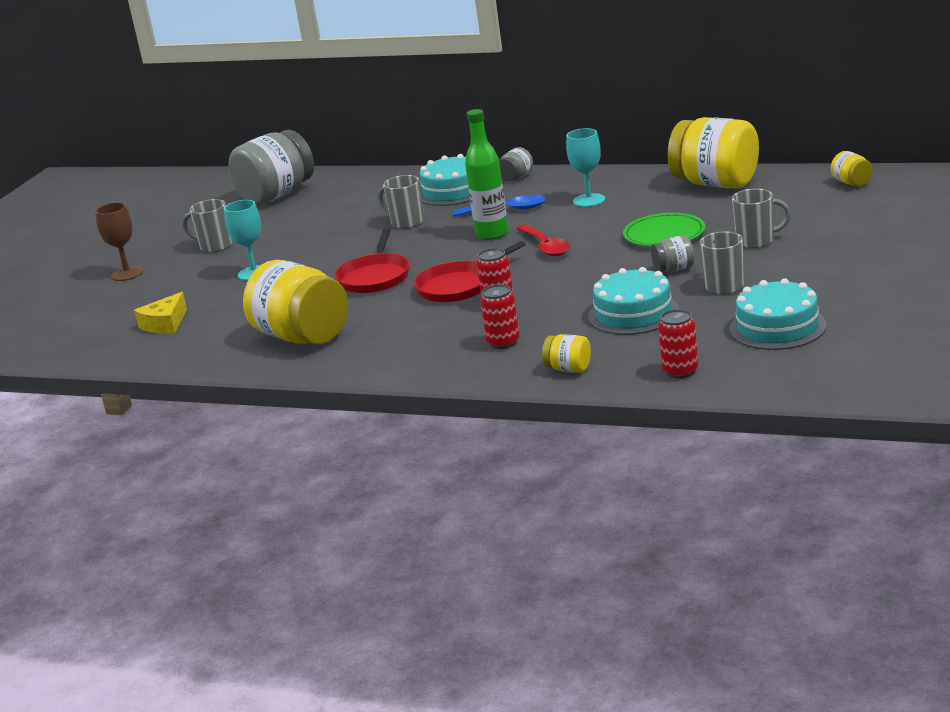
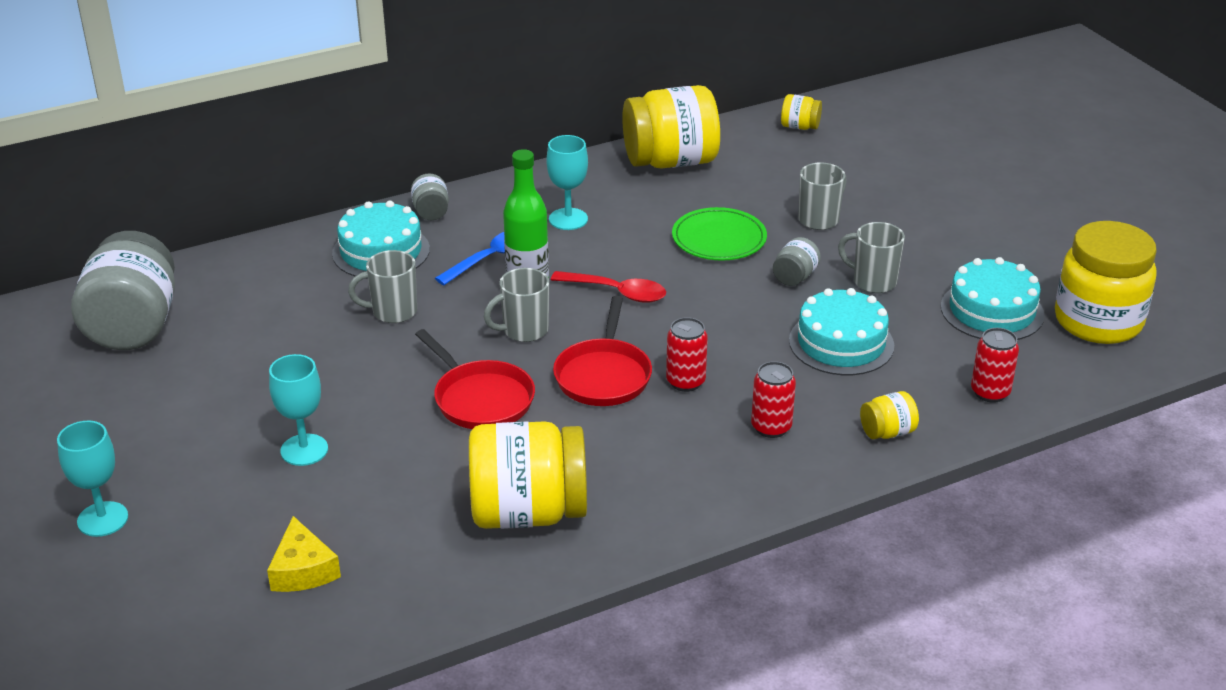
camera: 50 degrees left, 10 degrees up
(127, 274) = (102, 519): brown goblet -> turquoise goblet
(215, 246) = (172, 431): grey mug -> grey mug (524, 331)
(848, 357) = (1098, 321): none -> yellow jar

